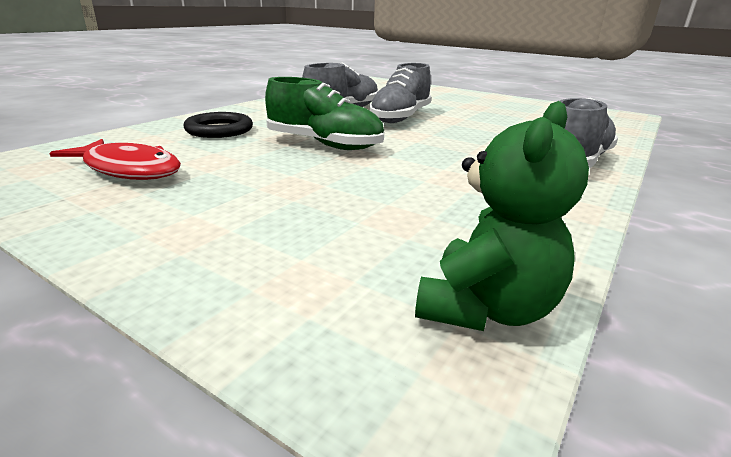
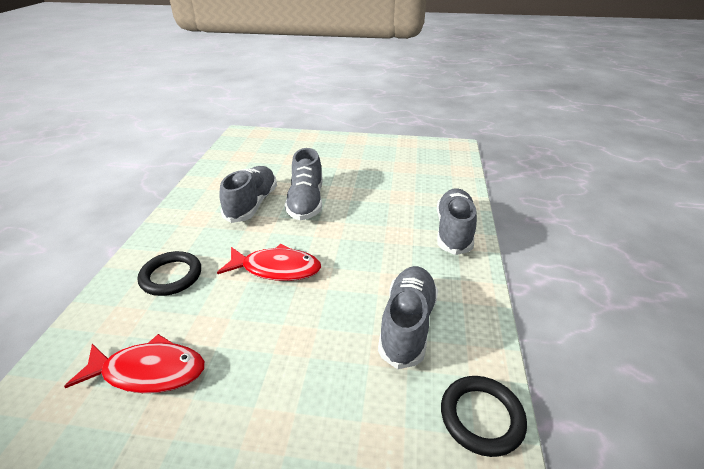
camera: 25 degrees left, 10 degrees up
(324, 144) = (276, 269): green shoe -> red fish
(442, 207) = (407, 324): none -> grey shoe
(486, 308) = (481, 417): green teddy bear -> black ring

